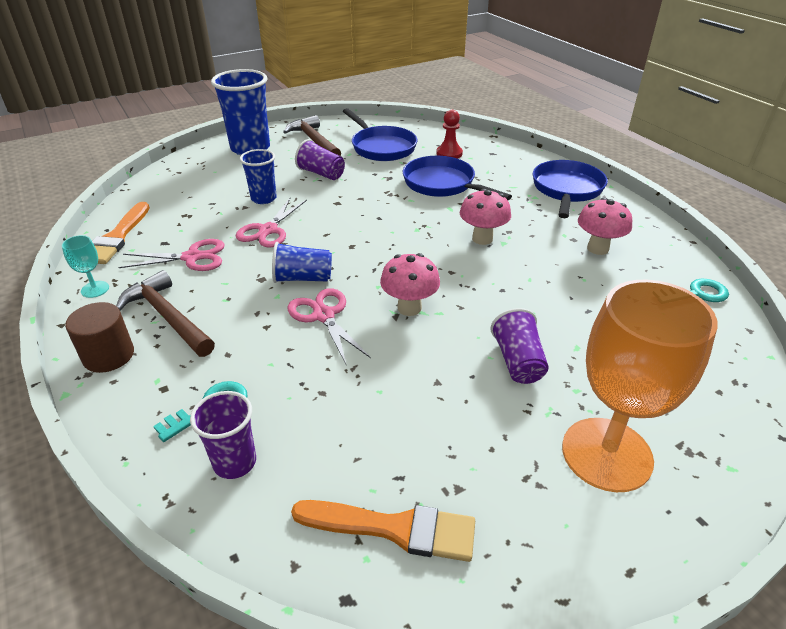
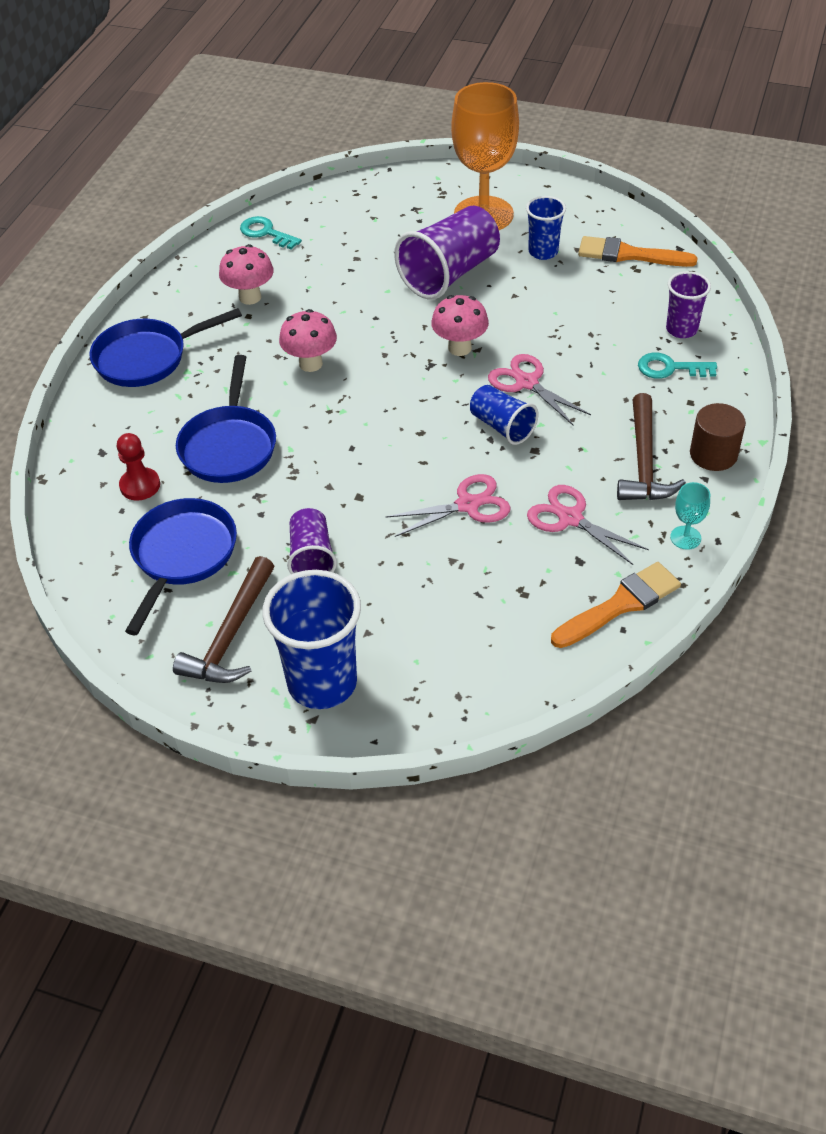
camera: 130 degrees left, 10 degrees up
(263, 198) = (419, 559): blue cup -> blue cup (543, 252)
(324, 316) = (526, 383): pink scissors -> pink scissors turned 120 degrees clockwise
(394, 529) = (629, 254): orange brush -> orange brush turned 45 degrees counterclockwise
(518, 361) = (449, 274): purple cup -> purple cup, size x1.76

